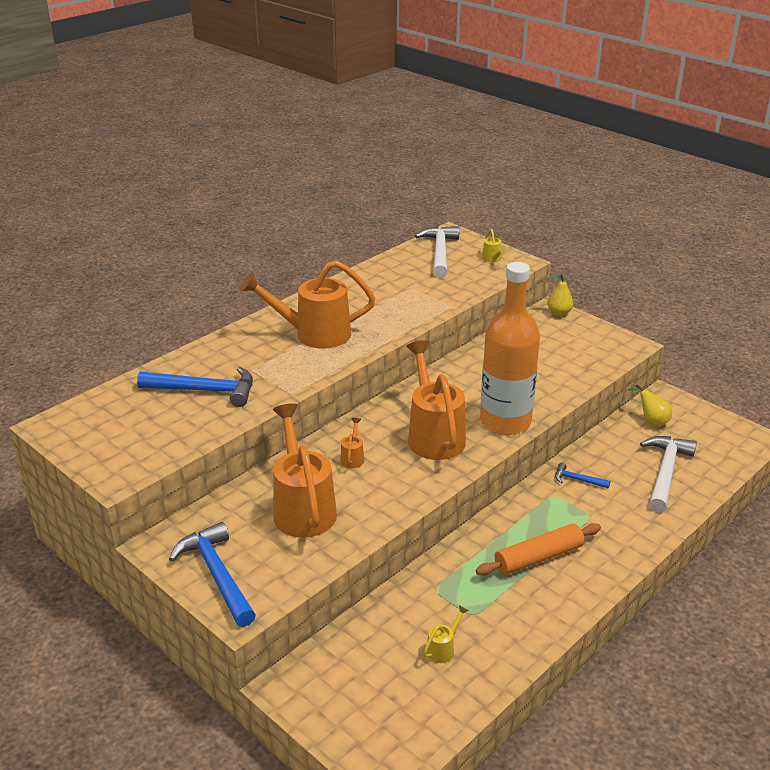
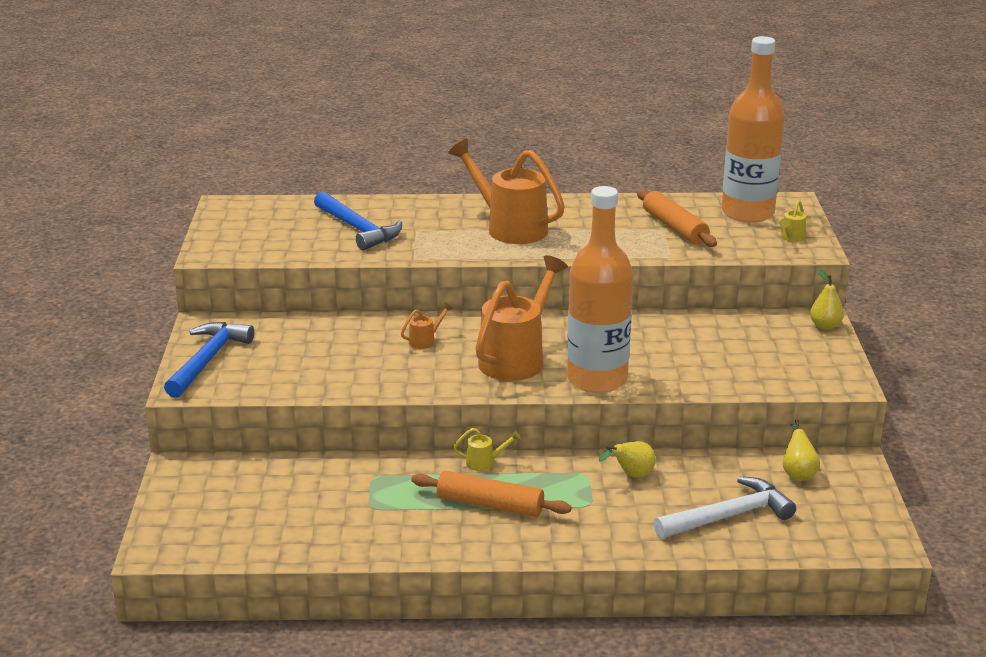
camera: 45 degrees right, 5 degrees down
(303, 508) = (331, 353): orange watering can -> none
(417, 283) = (674, 227): none -> orange rolling pin
(439, 253) = (747, 213): white hammer -> orange bottle
(443, 649) = (311, 513): yellow watering can -> yellow watering can (484, 462)
(578, 480) = (631, 475): blue hammer -> yellow pear

